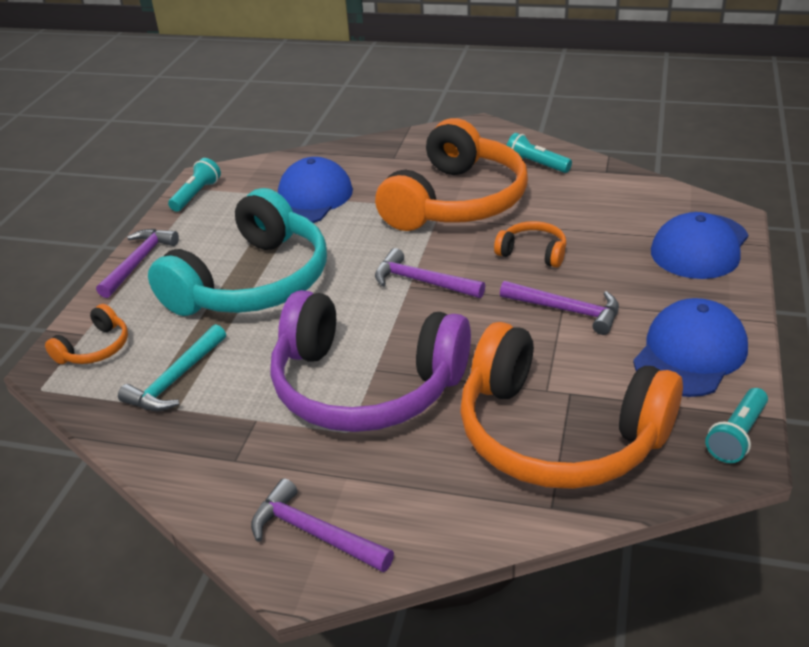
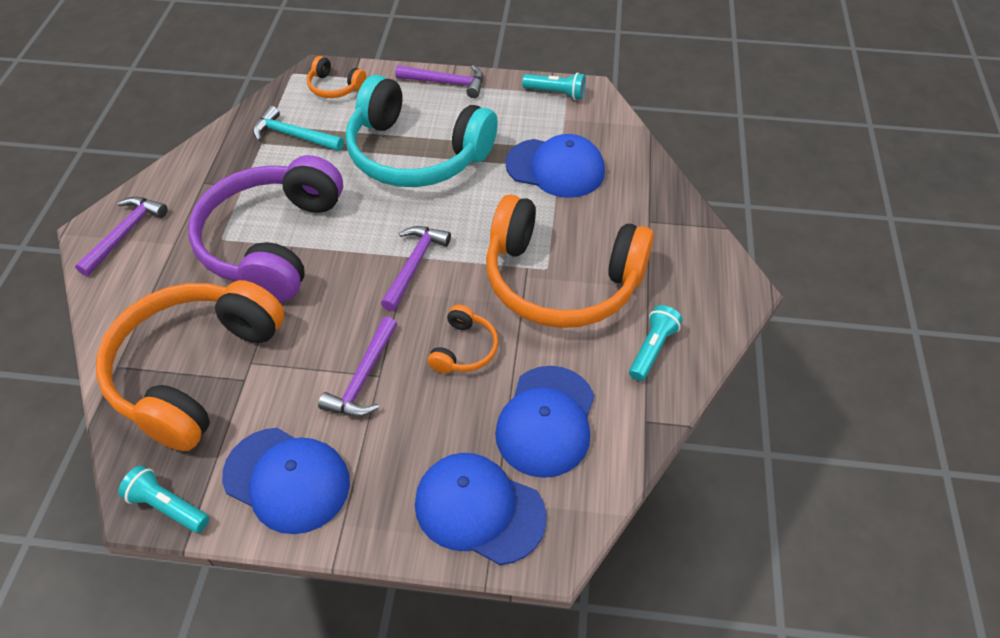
camera: 80 degrees right, 15 degrees up
(609, 213) = (546, 421): none -> blue cap

